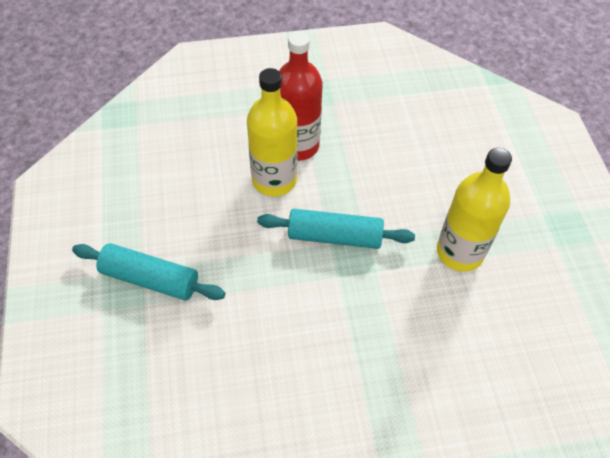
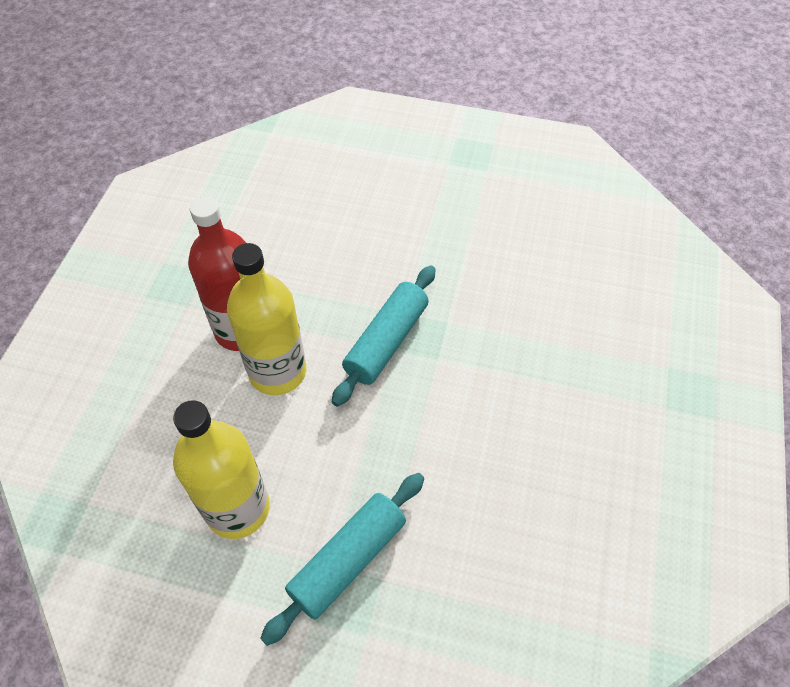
camera: 65 degrees left, 0 degrees up
(460, 252) = (458, 244): yellow bottle -> yellow bottle (238, 508)

